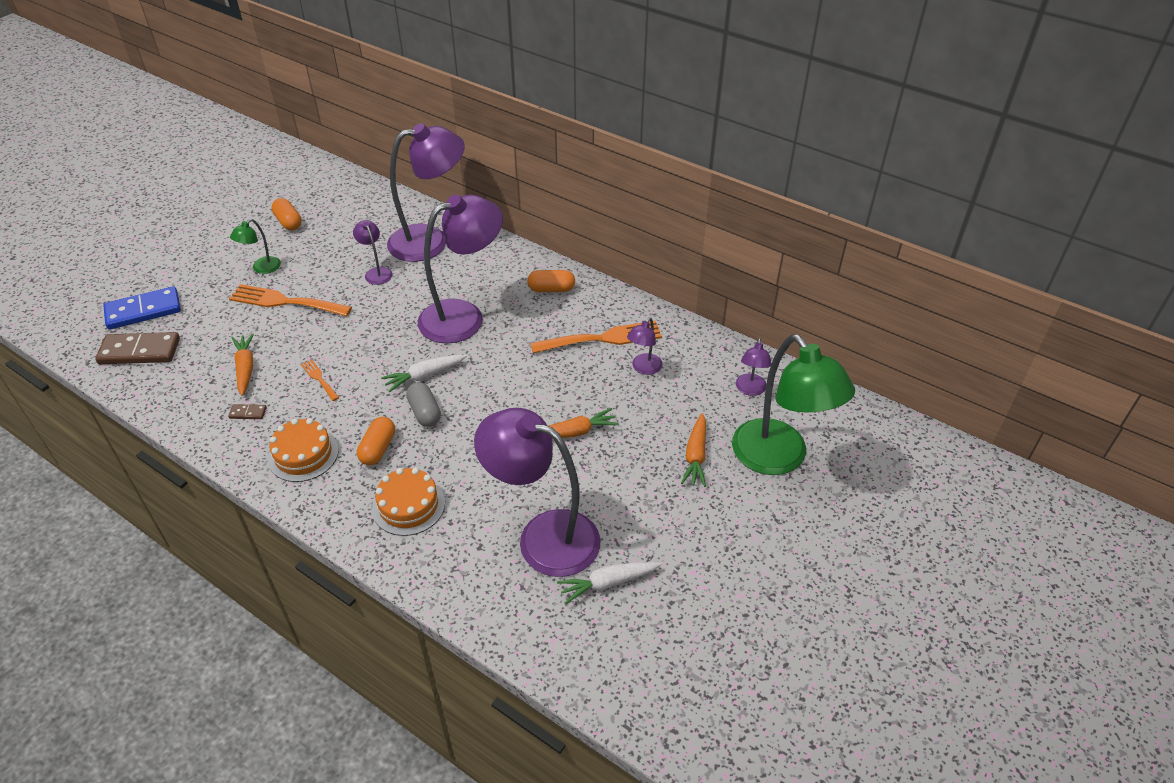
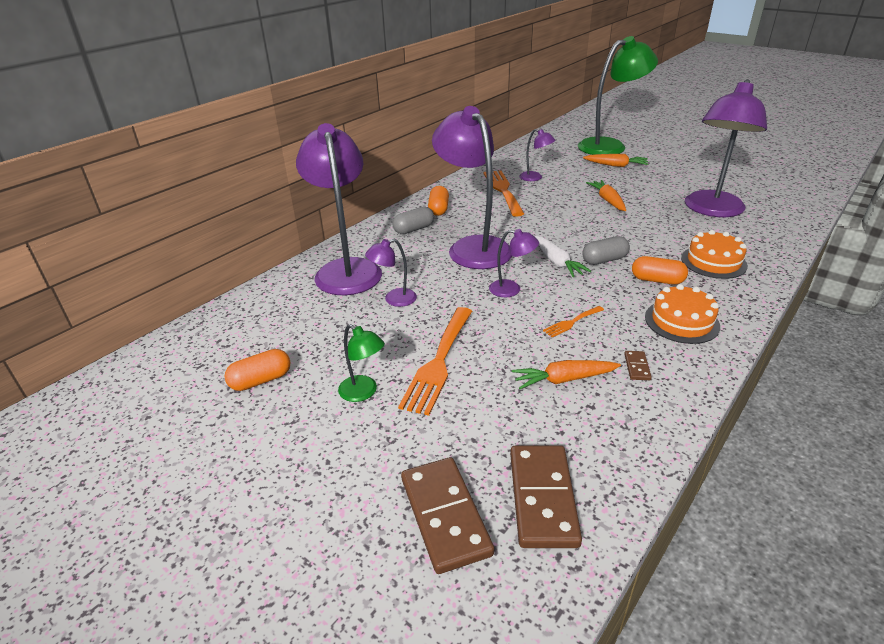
camera: 85 degrees left, 10 degrees down
(143, 311) = (445, 515): blue domino -> brown domino
(504, 275) = (414, 229): none -> grey capsule
(608, 583) = (737, 191): white carrot -> none
(750, 390) = (551, 150): purple lamp -> purple lamp (511, 290)

